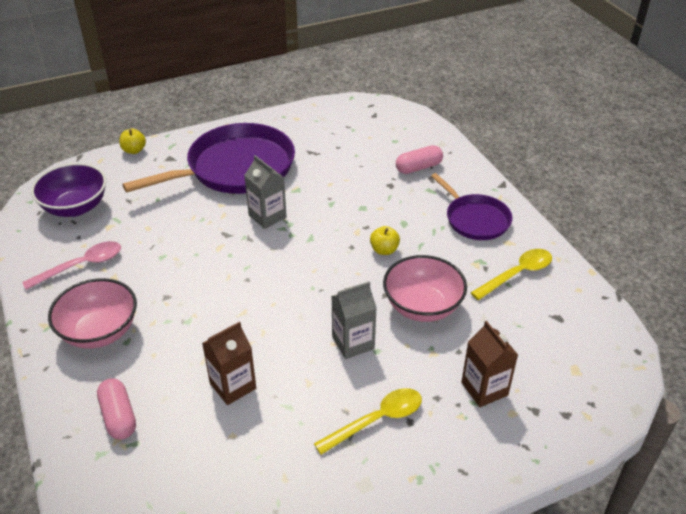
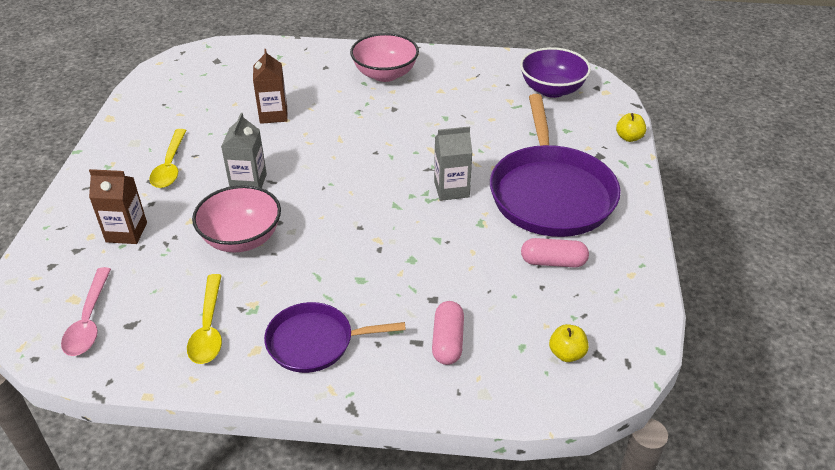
camera: 120 degrees right, 0 degrees up
(82, 265) = (467, 79): pink spoon -> pink spoon (89, 321)
(118, 416) = (300, 67): pink capsule -> pink capsule (553, 262)
(384, 250) = (334, 247): yellow apple -> yellow apple (567, 353)

